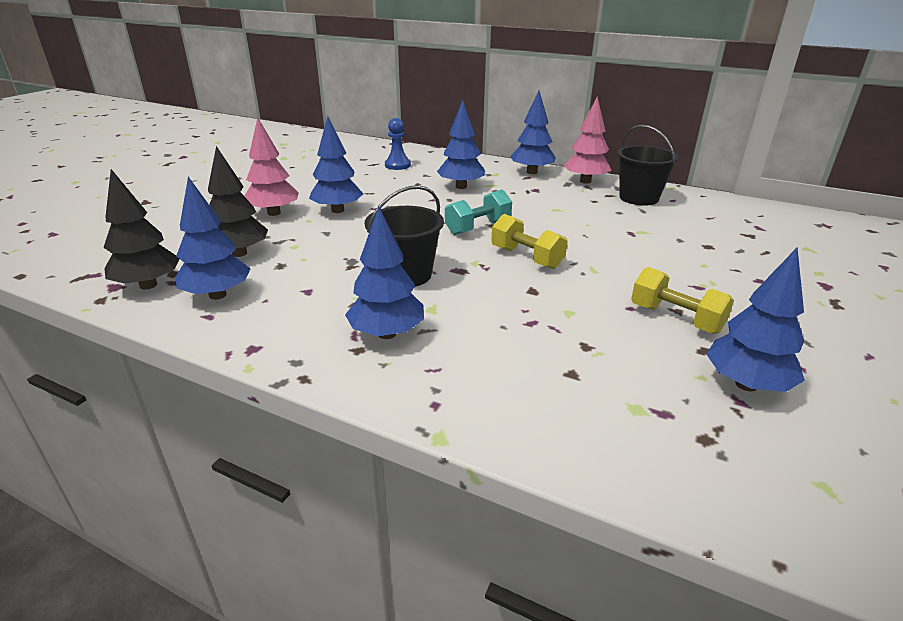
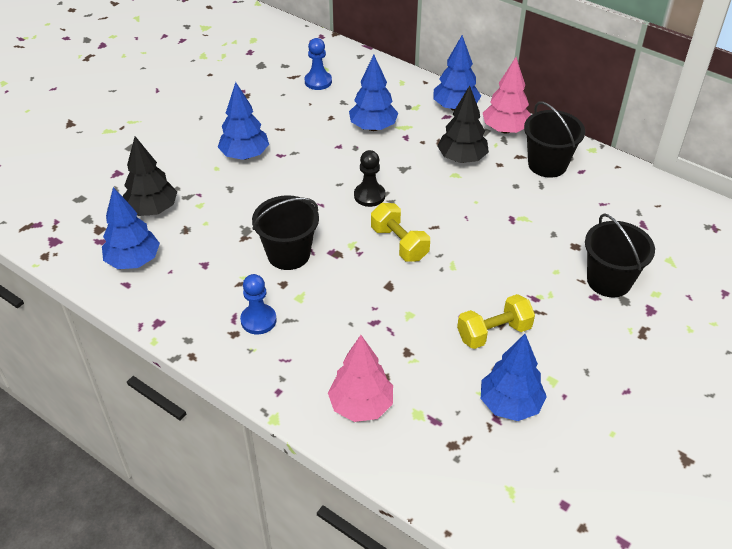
camera: 10 degrees right, 15 degrees up
(148, 285) = (79, 242): black tree -> black tree (462, 159)
(274, 213) = (186, 153): pink tree -> pink tree (361, 406)
(386, 334) = (258, 320): blue tree -> blue pawn
(478, 227) = (369, 196): turquoise dumbbell -> black pawn
(675, 318) = (493, 332): yellow dumbbell -> yellow dumbbell turned 75 degrees counterclockwise
(763, 267) = (609, 280): none -> black bucket

